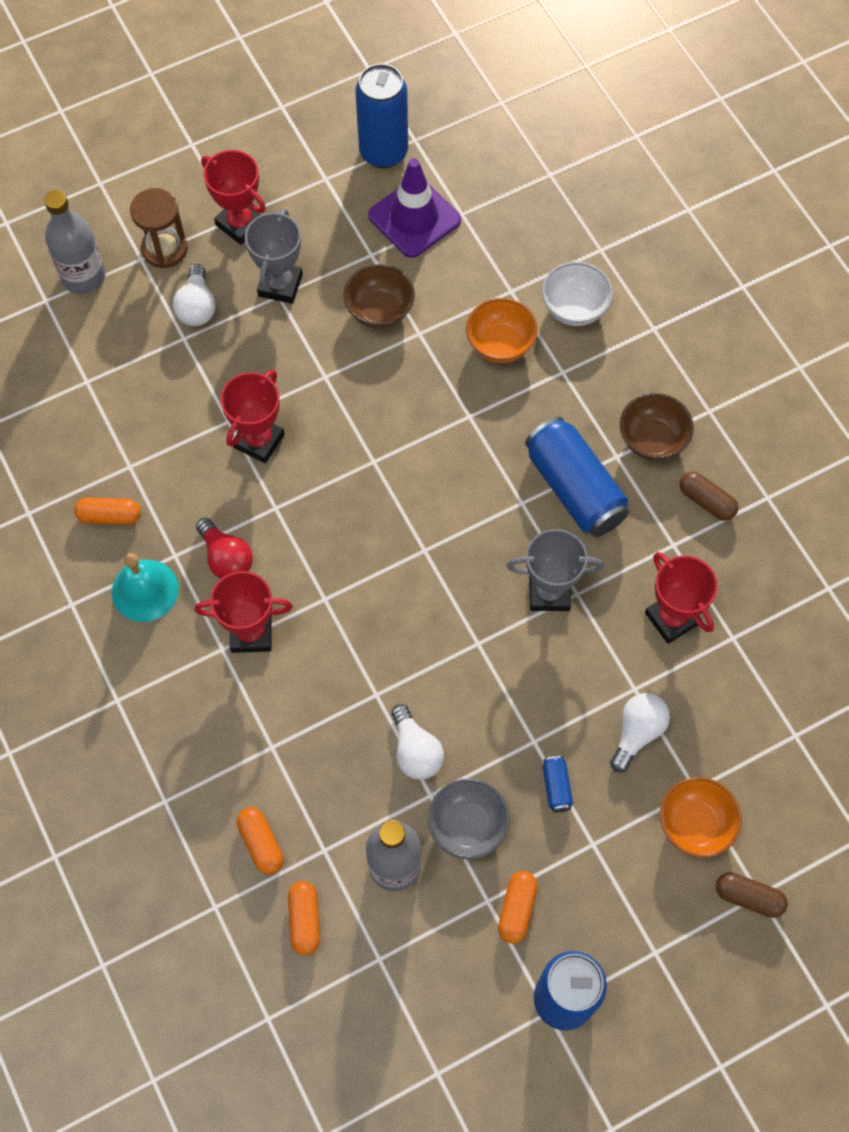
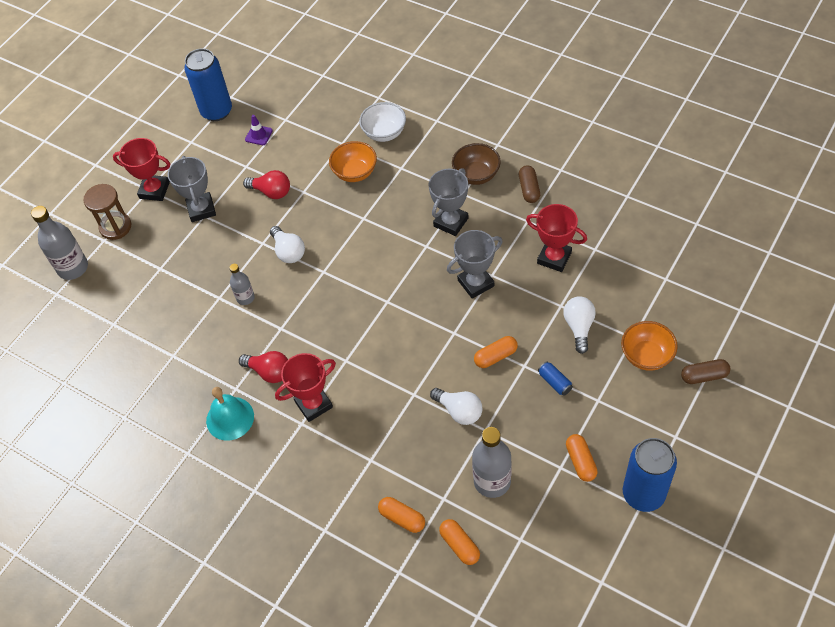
camera: 25 degrees left, 10 degrees down
(109, 516) = (179, 389): orange capsule -> orange capsule (495, 356)
(197, 307) = (157, 247): white light bulb -> white light bulb (288, 252)
(259, 440) = (245, 298): red trophy -> grey bottle
(379, 310) = (271, 192): brown bowl -> red light bulb
(414, 218) = (258, 135): purple traffic cone -> purple traffic cone, size x0.47
(467, 826) = (519, 433): grey bowl -> none
(574, 488) = (451, 222): blue can -> grey trophy
(706, 501) = (529, 189): brown capsule -> brown capsule turned 75 degrees clockwise

